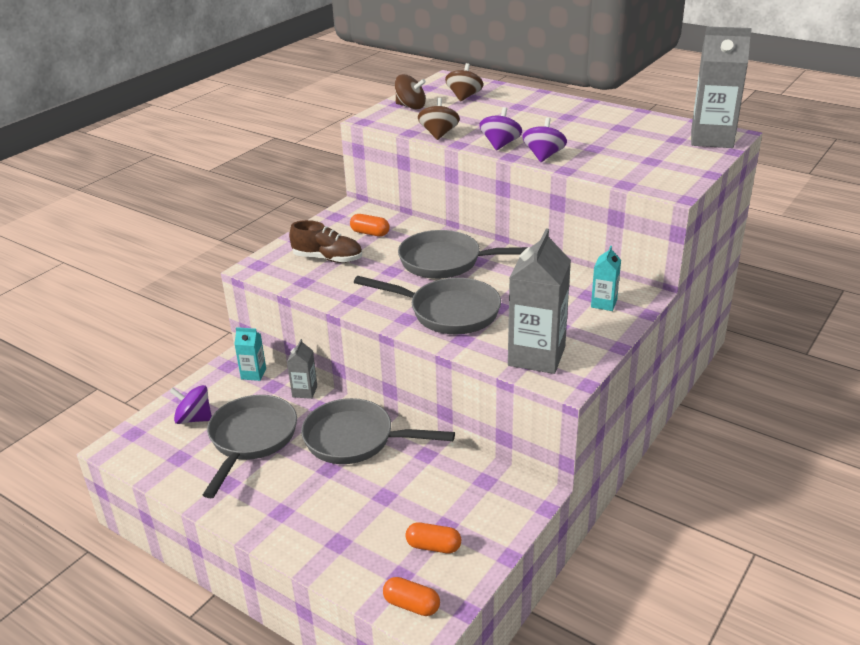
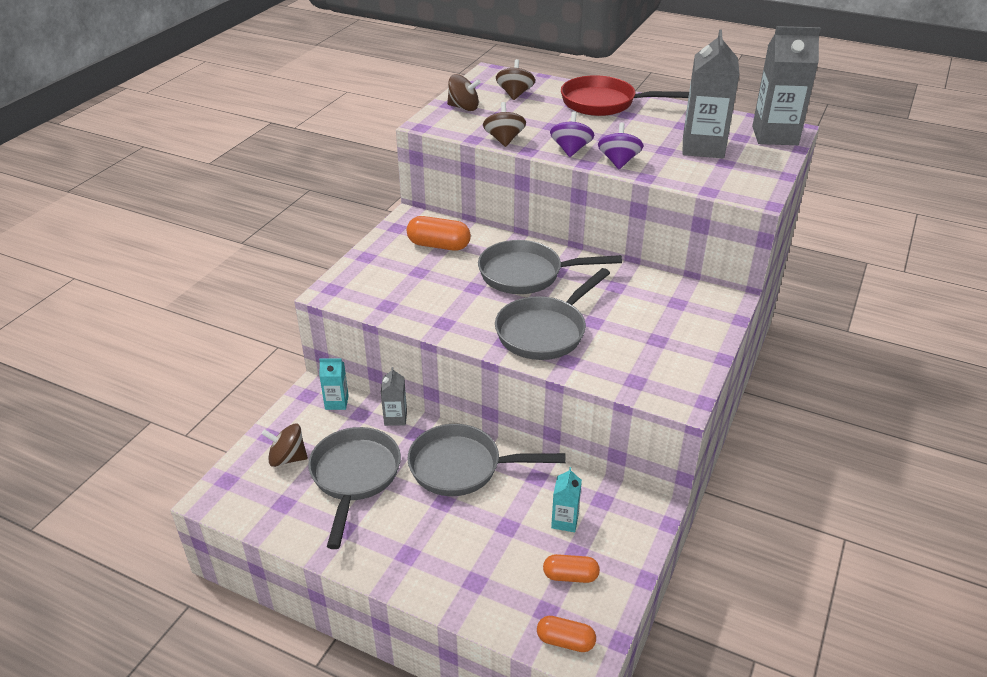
camera: 10 degrees left, 5 degrees up
(194, 418) = (287, 458): purple spinning top -> brown spinning top
(327, 259) = (403, 277): brown shoe -> none
(370, 233) = (439, 245): orange capsule -> orange capsule, size x1.50
(448, 312) = (545, 331): grey pan -> grey pan turned 120 degrees clockwise
(536, 356) = (646, 374): grey carton -> grey carton (703, 147)
(548, 106) = (604, 103): none -> red pan
(604, 303) = (694, 311): turquoise carton -> turquoise carton (565, 521)

